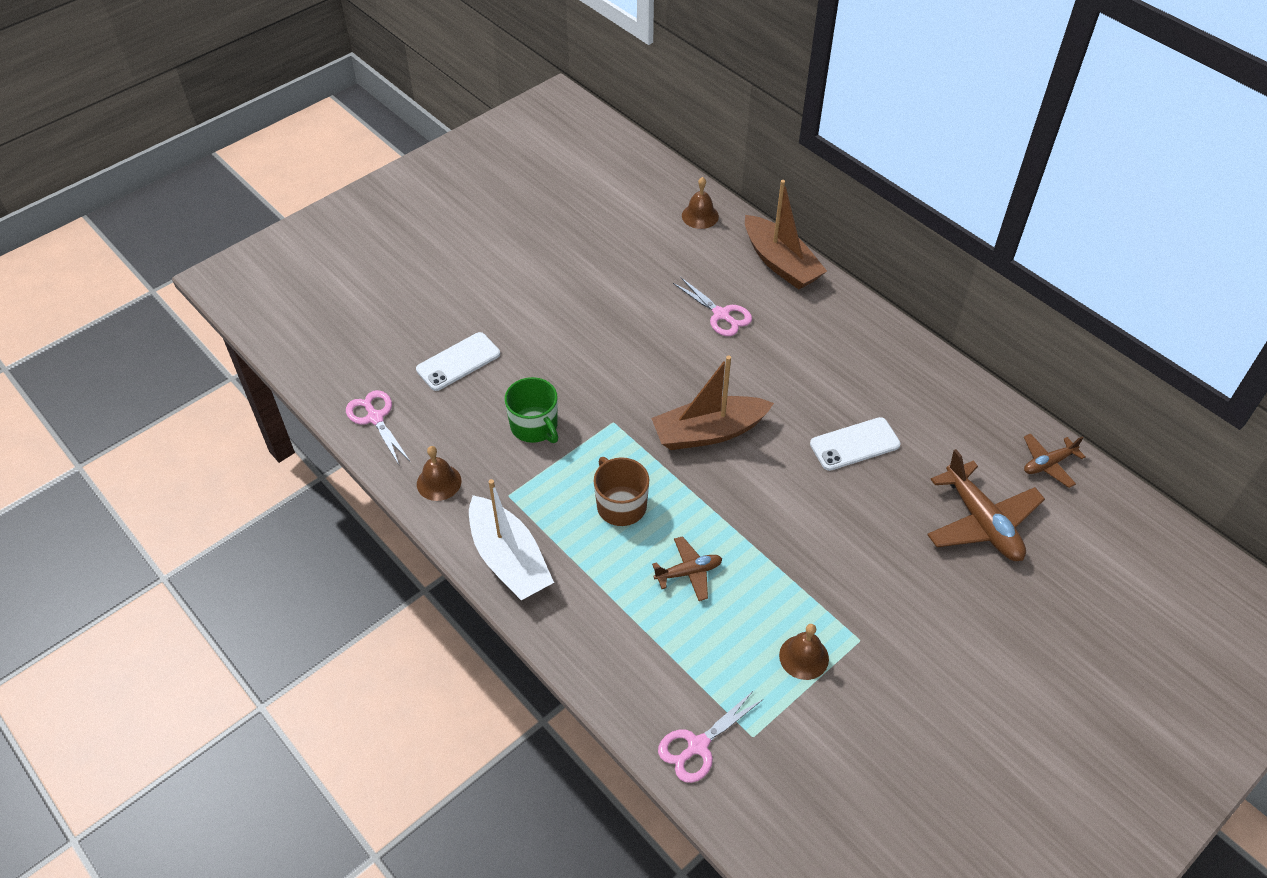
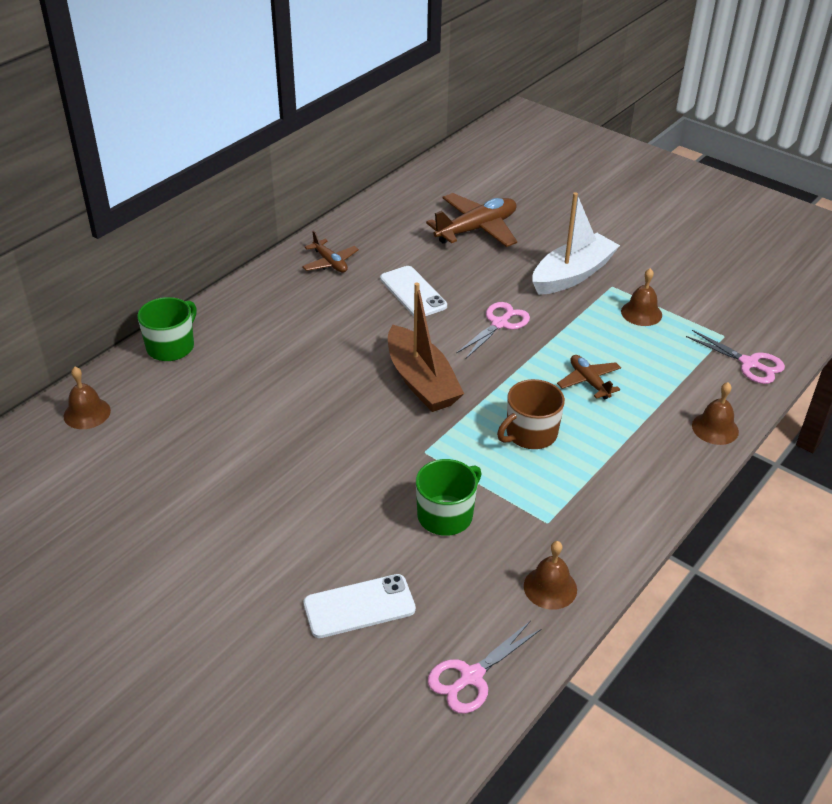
camera: 100 degrees left, 10 degrees down
(458, 362) = (359, 606): white phone -> white phone turned 60 degrees counterclockwise
(509, 559) = (626, 508): white boat -> white boat (572, 275)
(597, 671) = (715, 428): none -> brown bell
(721, 315) = (254, 384): pink scissors -> pink scissors (499, 324)
(780, 263) = (171, 346): brown boat -> green mug
(1048, 464) = (407, 198): brown plane -> brown plane (330, 262)

